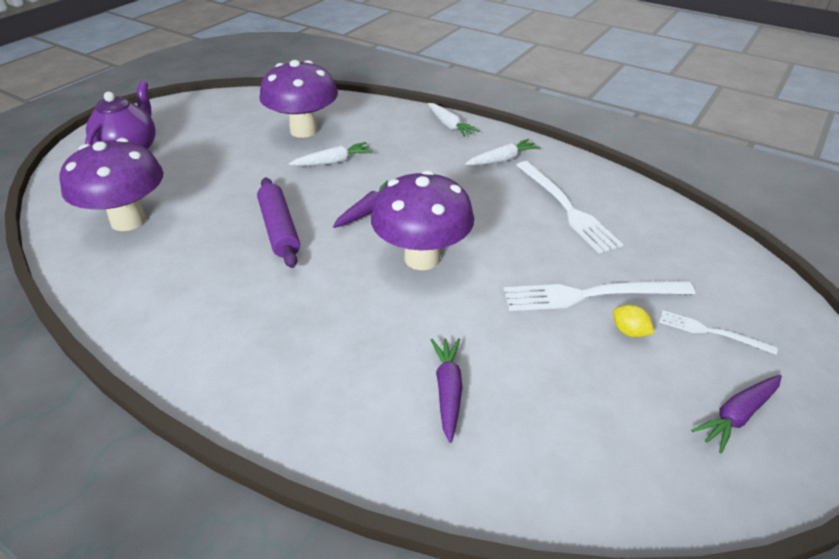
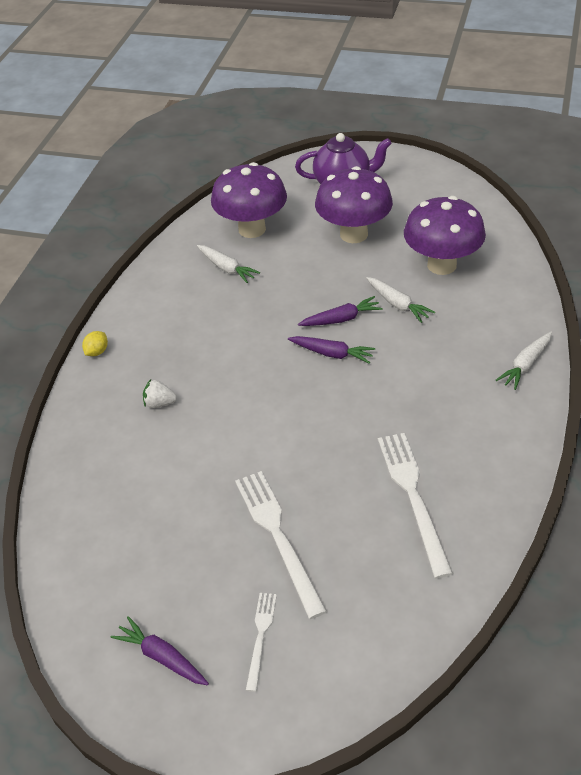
camera: 75 degrees right, 5 degrees up
(279, 229) = (279, 310): purple rolling pin -> none
(357, 350) = (159, 403): none -> white strawberry
(422, 258) = (280, 408): purple mushroom -> purple mushroom (354, 234)
(448, 390) = (136, 465): purple carrot -> purple carrot (341, 319)
(502, 160) = (479, 426): white carrot -> white carrot (227, 268)
(566, 208) = (413, 496): white fork -> white fork turned 120 degrees clockwise
(629, 332) = (238, 571): yellow lemon -> yellow lemon (97, 352)

